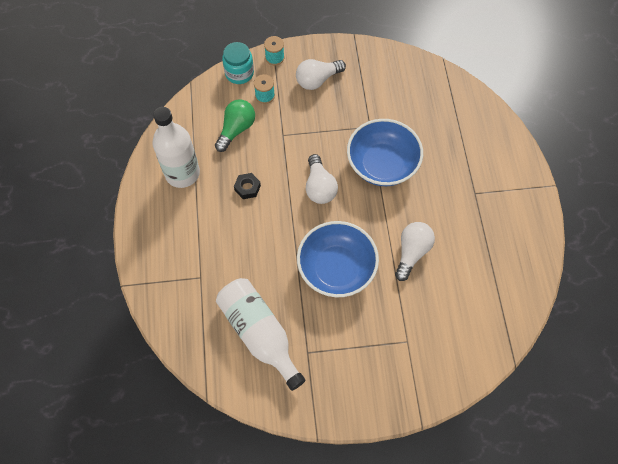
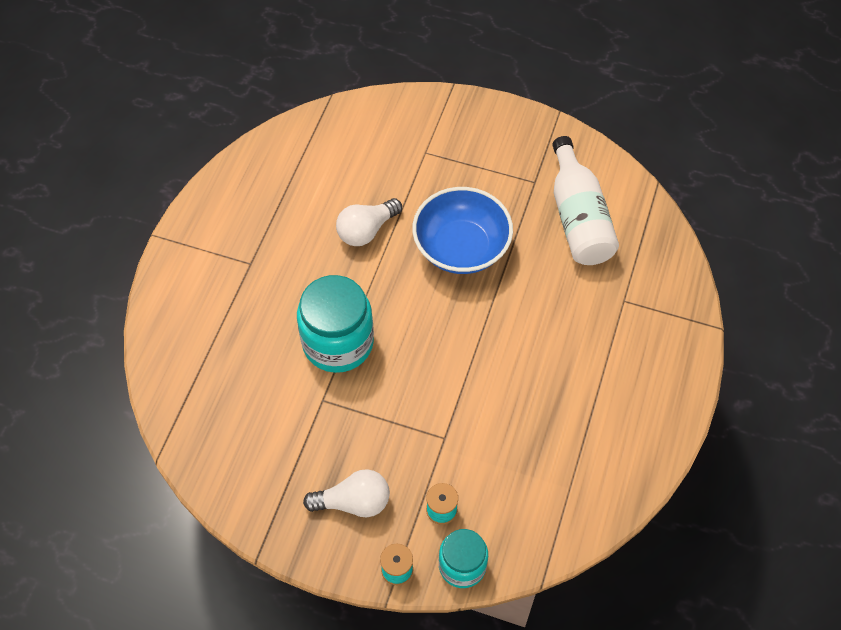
camera: 155 degrees left, 5 degrees down
(182, 173) = (603, 439): white bottle -> none
(236, 129) = (504, 473): green light bulb -> none
(247, 188) = (524, 384): black nut -> none
(319, 187) = (432, 347): white light bulb -> none
(382, 164) = (338, 342): blue bowl -> turquoise jar

